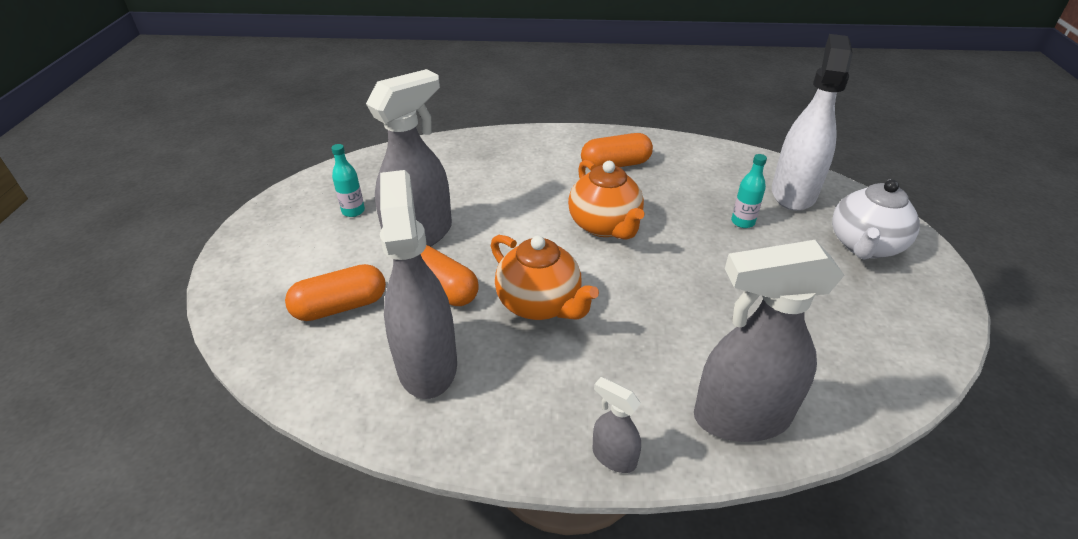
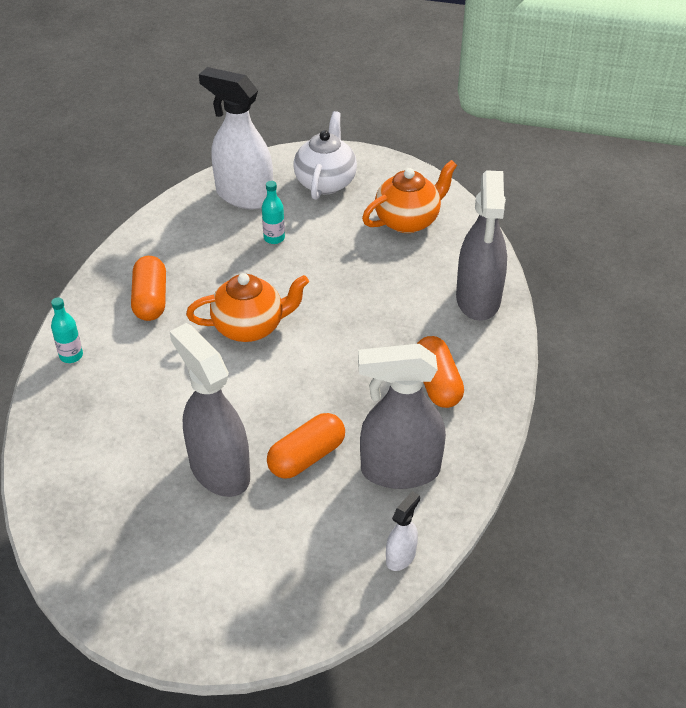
camera: 80 degrees left, 5 degrees up
(307, 378) = (401, 556): none -> white spray bottle
(341, 306) = (313, 536): orange capsule -> orange capsule (437, 383)
(353, 211) = (153, 531): turquoise bottle -> turquoise bottle (71, 356)
(540, 304) = (344, 388): orange teapot -> orange teapot (408, 220)
(613, 456) = (502, 370): grey spray bottle -> none
(864, 246) = (325, 182): white teapot -> white teapot turned 120 degrees counterclockwise

